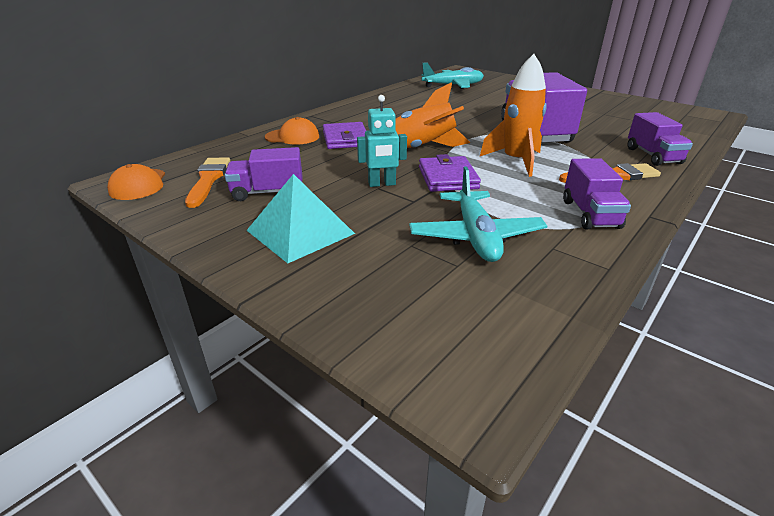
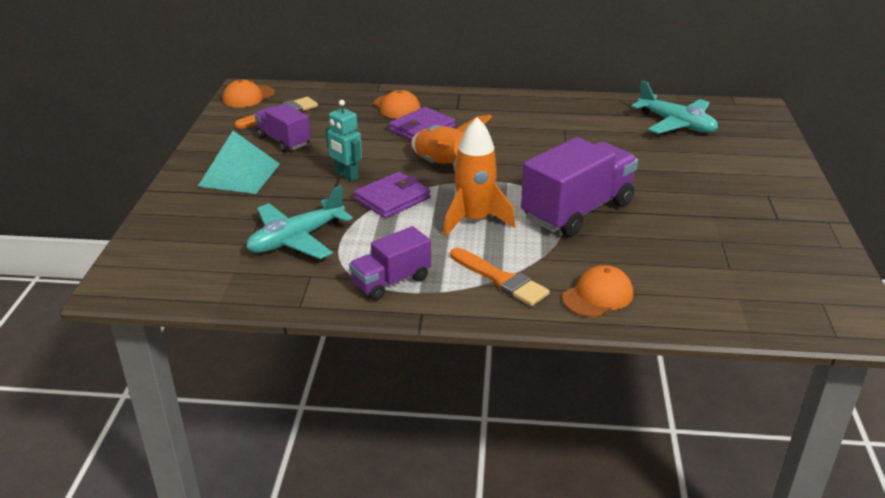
camera: 55 degrees right, 0 degrees up
(653, 156) = (598, 296): purple truck -> orange cap

